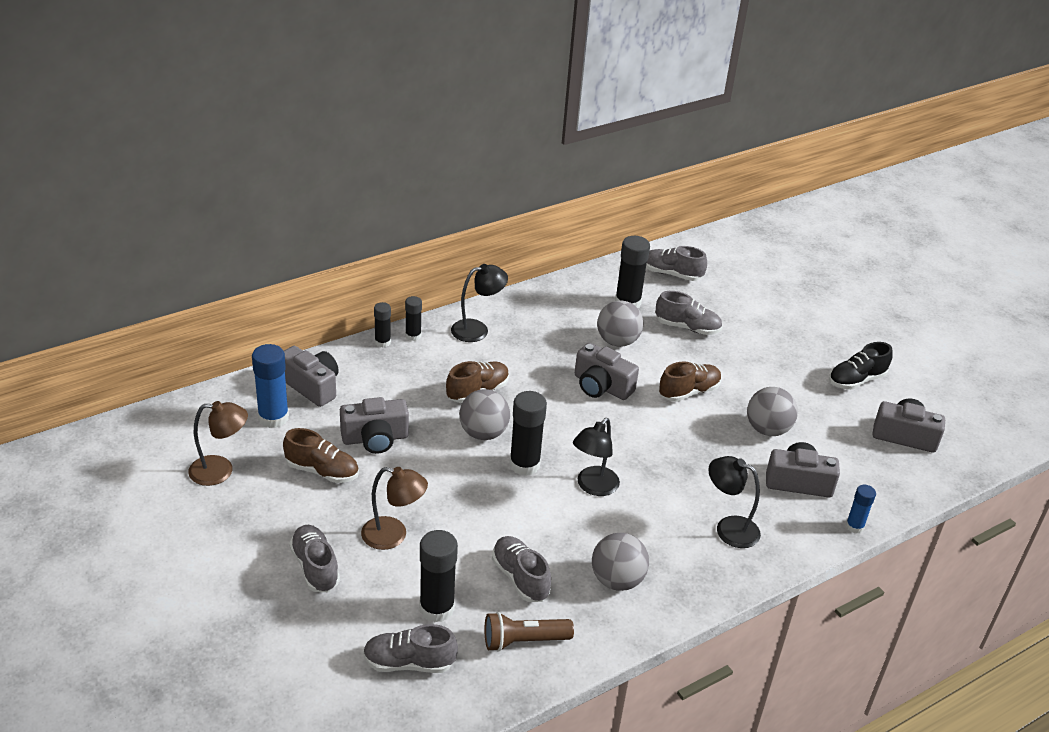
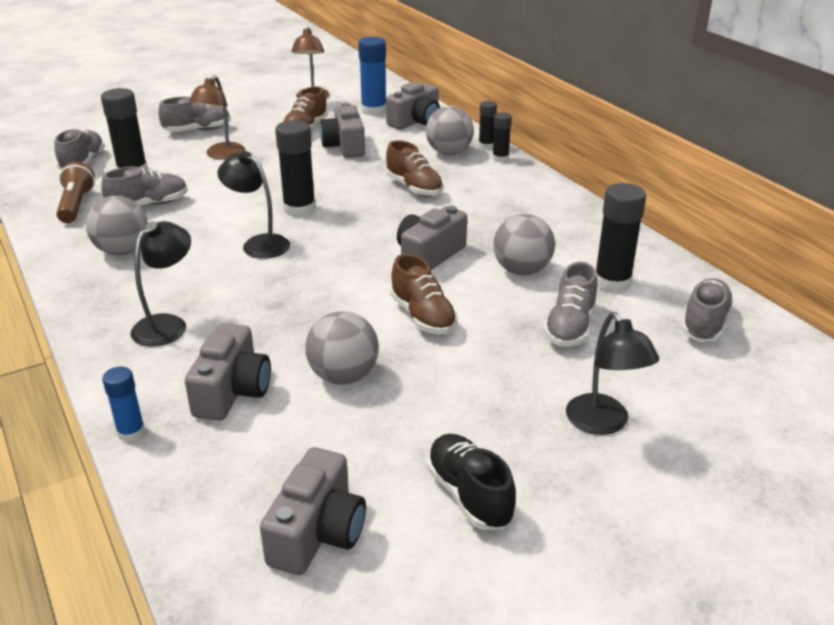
camera: 95 degrees right, 5 degrees down
(477, 329) = (520, 188): black lamp -> black lamp (603, 423)
(483, 433) = (349, 190): grey ball -> grey ball (449, 152)

